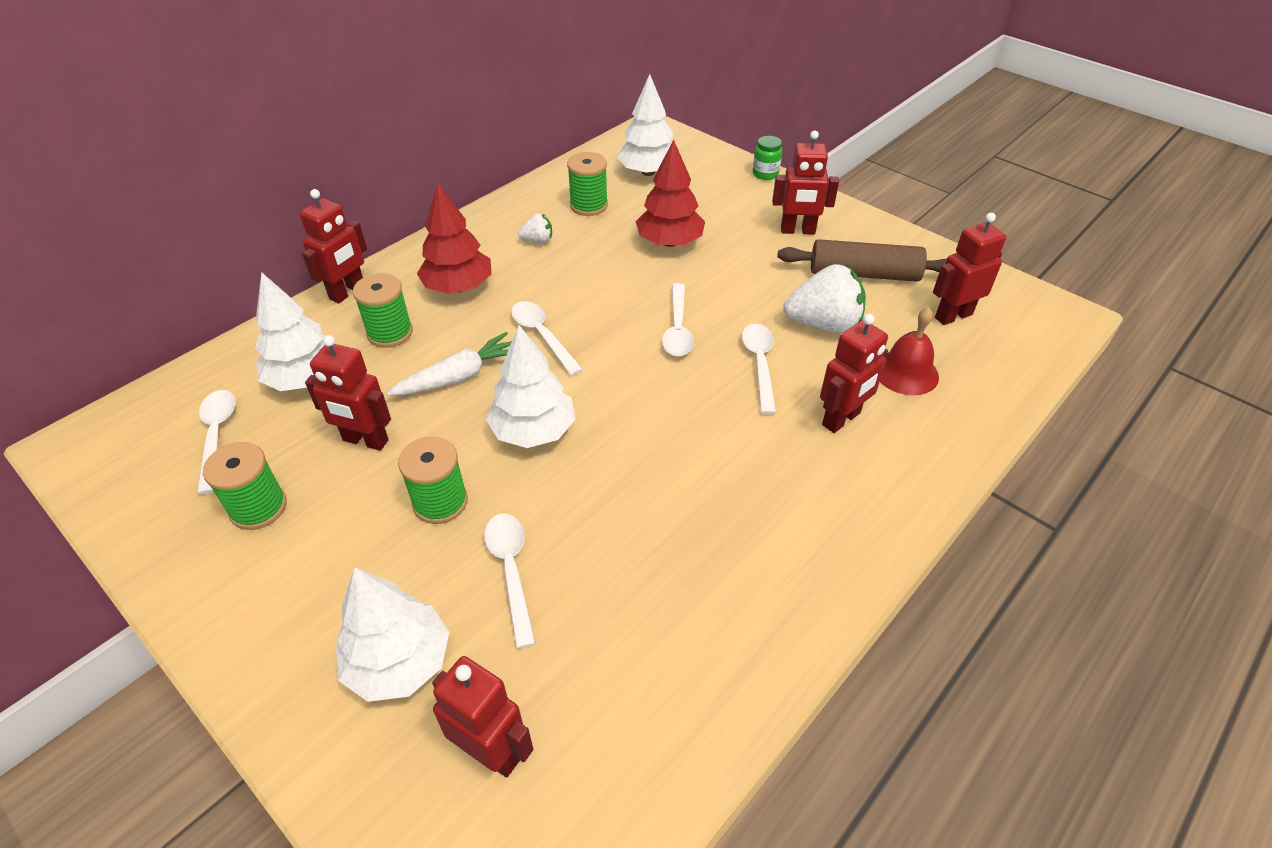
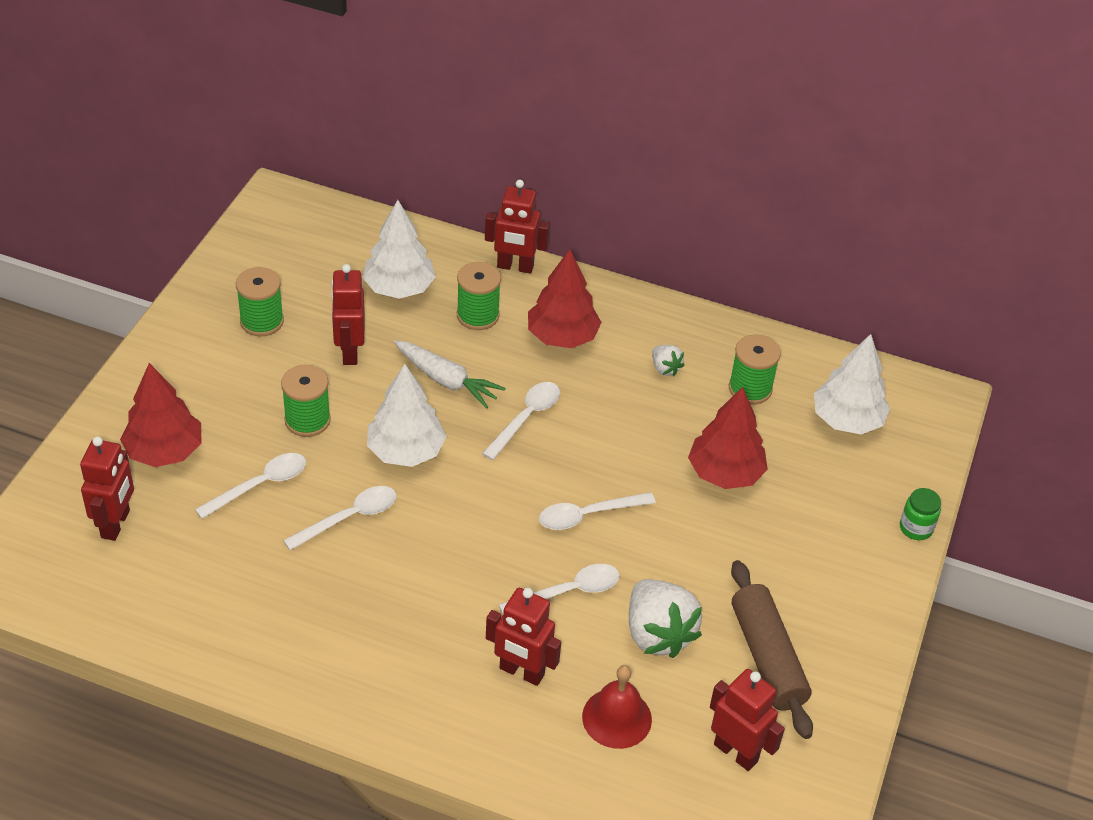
camera: 65 degrees right, 0 degrees up
(217, 436) = (318, 267): white spoon -> white spoon (349, 518)
(399, 662) = (164, 451): white tree -> red tree
(797, 231) = (815, 581): red robot -> none

